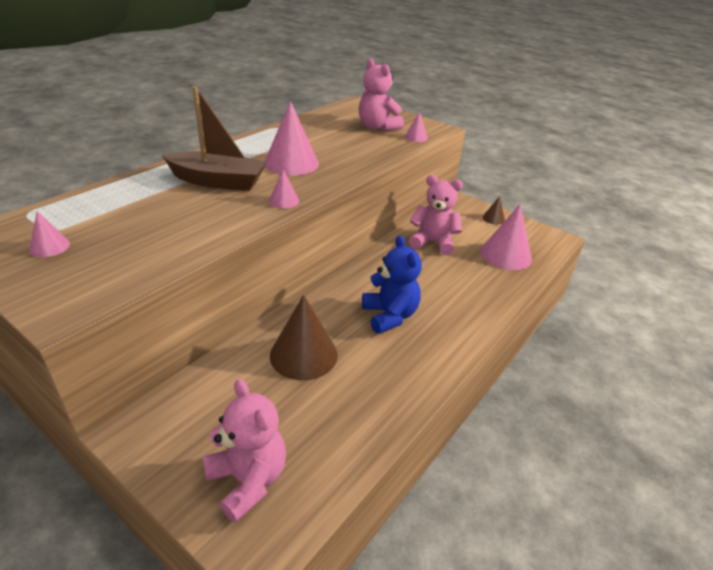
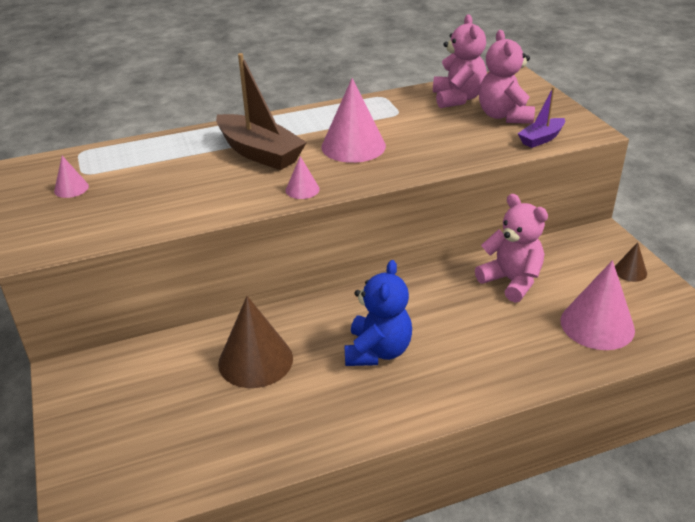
camera: 35 degrees right, 0 degrees up
(248, 480) = (118, 453): pink teddy bear -> pink teddy bear (458, 98)
(416, 137) = (541, 139): pink cone -> purple boat

